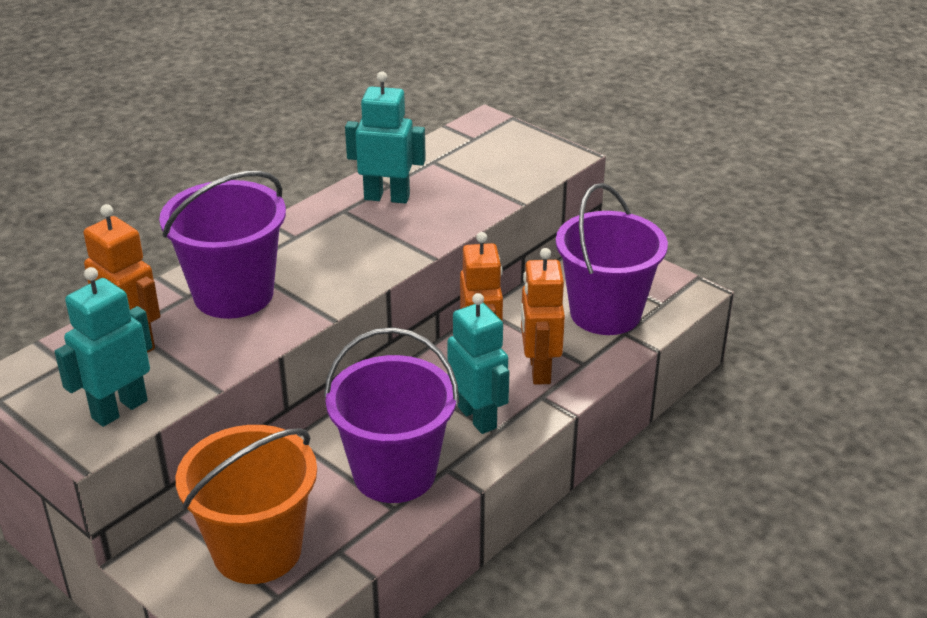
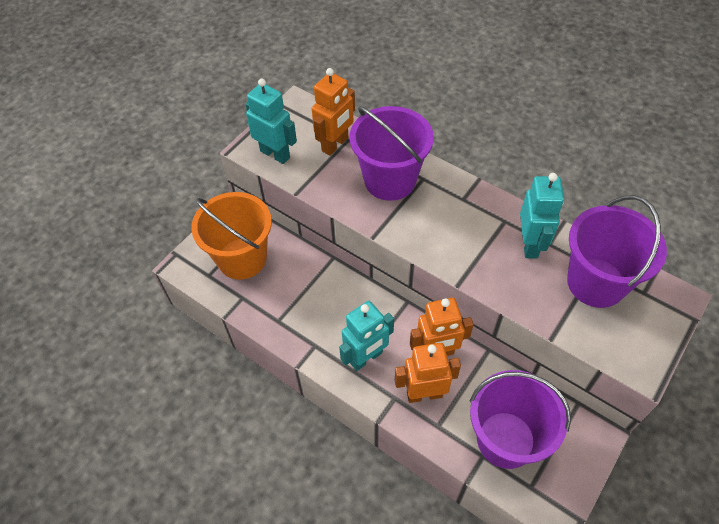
camera: 85 degrees right, 20 degrees up
(394, 473) = (308, 316): purple bucket -> purple bucket (596, 282)

